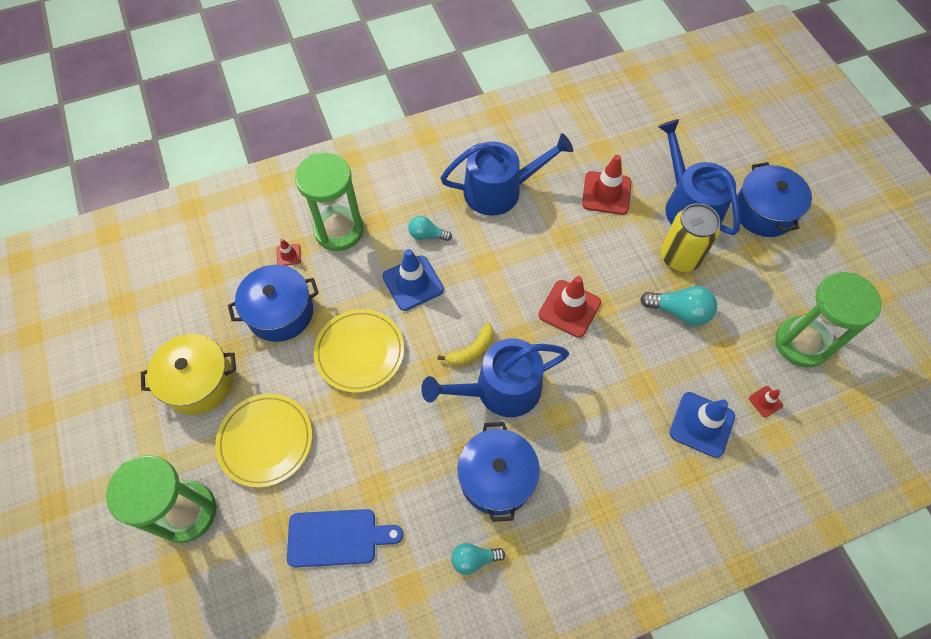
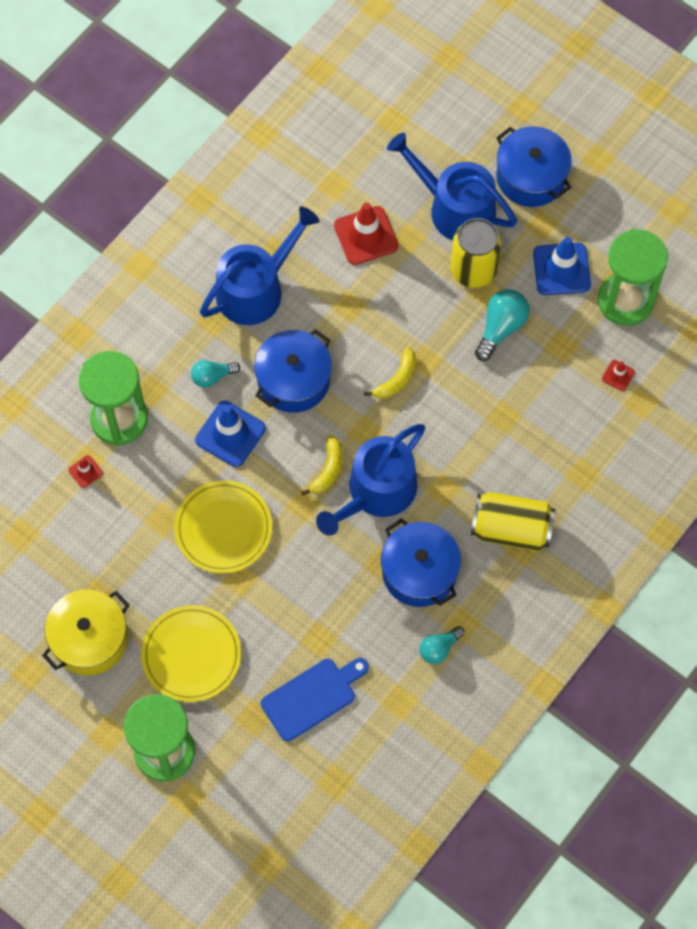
camera: 30 degrees left, 5 degrees up
(280, 312) = (119, 532): blue pot -> blue pot (293, 380)
(569, 309) = (396, 380): red traffic cone -> yellow banana
(599, 485) = (511, 529): none -> yellow can
(679, 311) = (501, 328): turquoise light bulb -> turquoise light bulb turned 45 degrees counterclockwise
(701, 424) = (572, 427): blue traffic cone -> blue traffic cone (561, 269)

